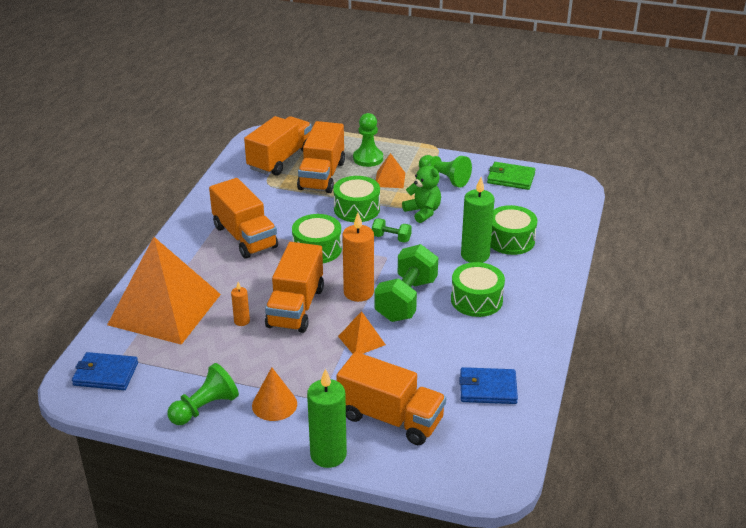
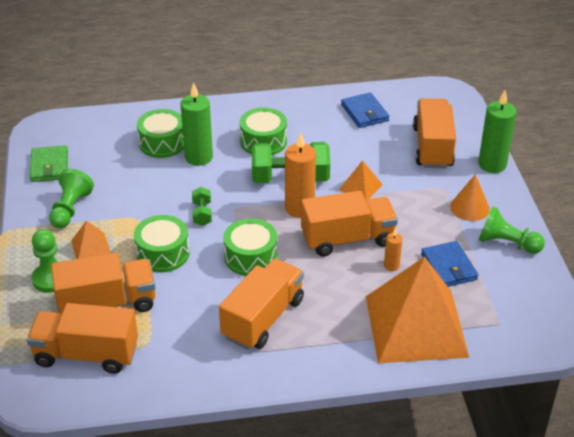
camera: 115 degrees left, 5 degrees up
(105, 374) = (526, 323): blue wallet -> blue wallet (448, 267)
(423, 212) = (144, 206): green teddy bear -> none

